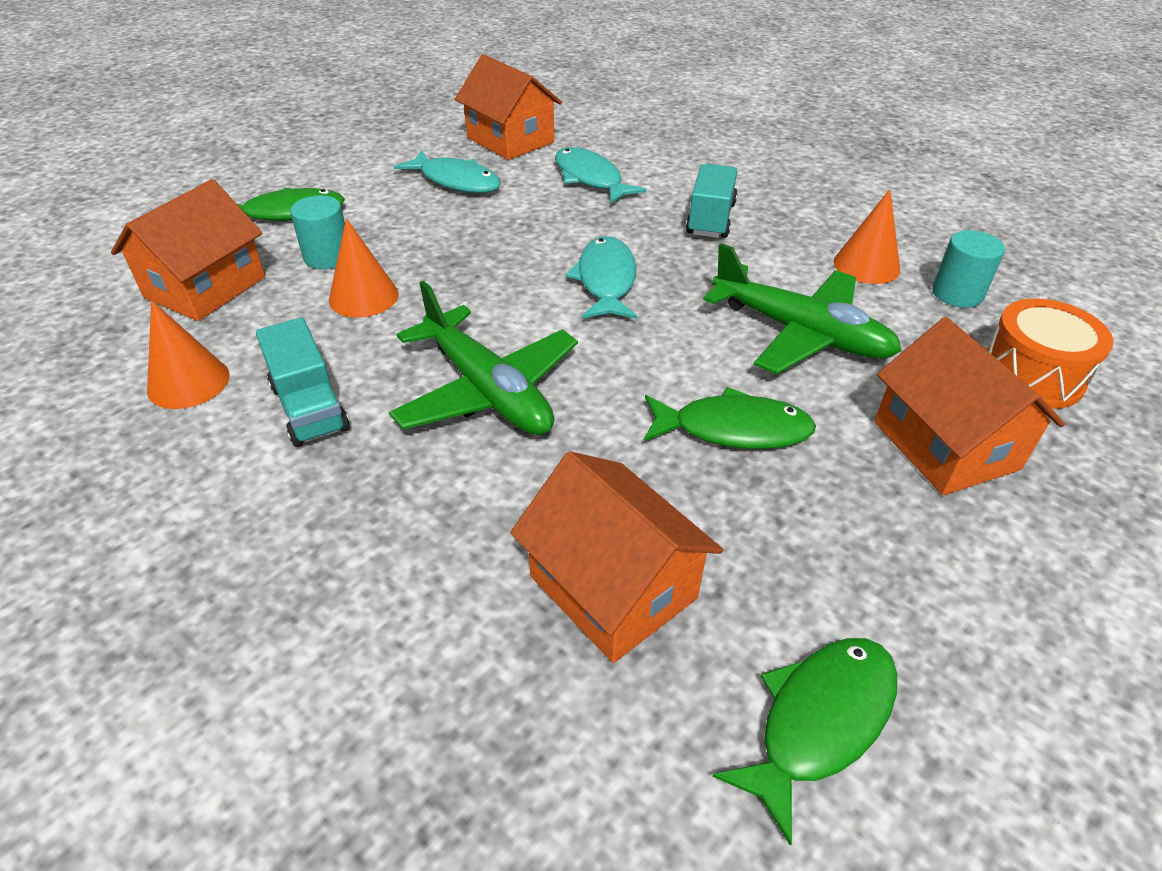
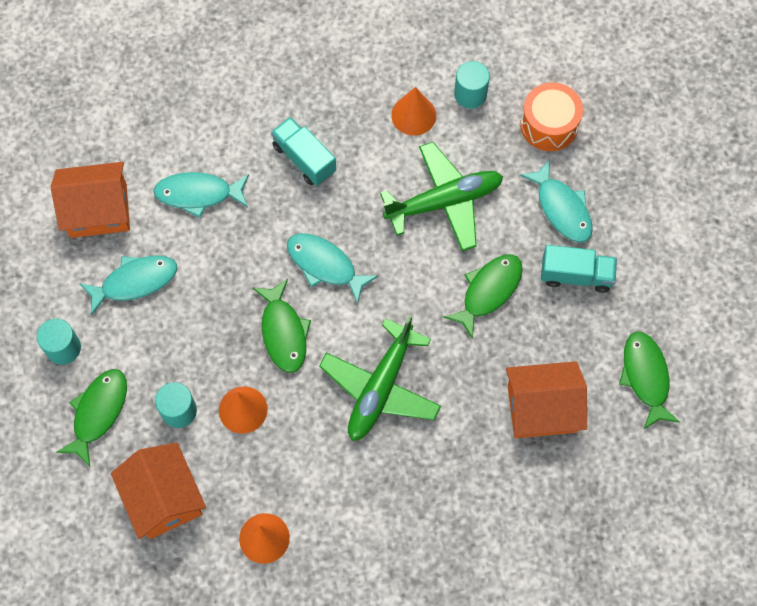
camera: 55 degrees left, 25 degrees up
(309, 408) = (332, 483): turquoise truck -> turquoise truck (576, 275)
(347, 172) = (63, 348): none -> turquoise cylinder
(487, 391) = (380, 388): green plane -> green plane turned 120 degrees clockwise
(490, 286) = (283, 332): none -> green fish
(945, 445) = (561, 208): orange house -> turquoise fish

